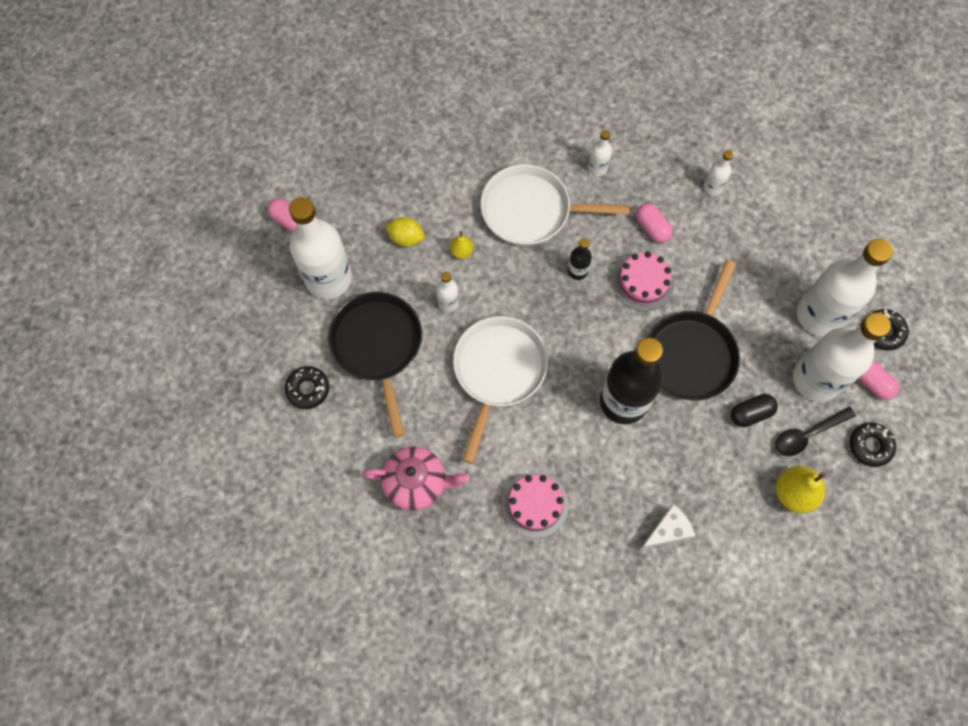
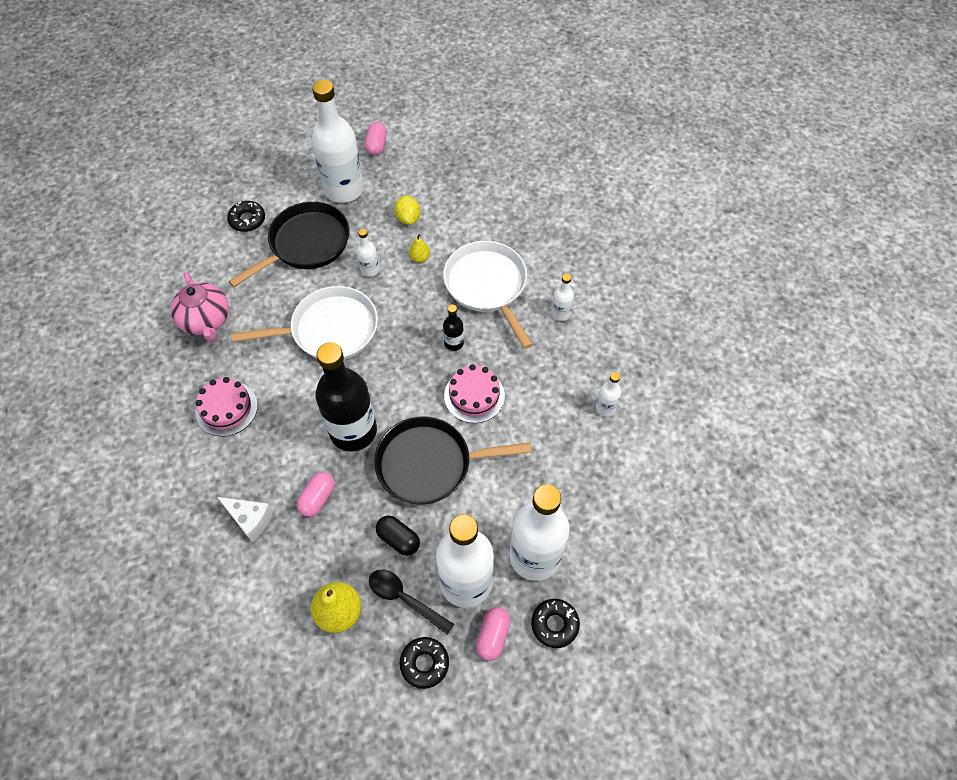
camera: 60 degrees right, 10 degrees down
(652, 228) = (531, 379): pink capsule -> pink capsule (318, 498)

